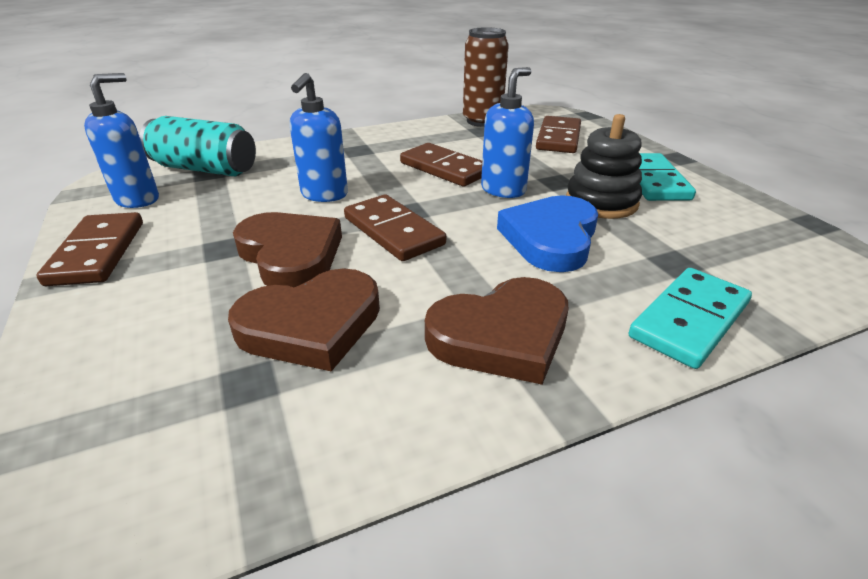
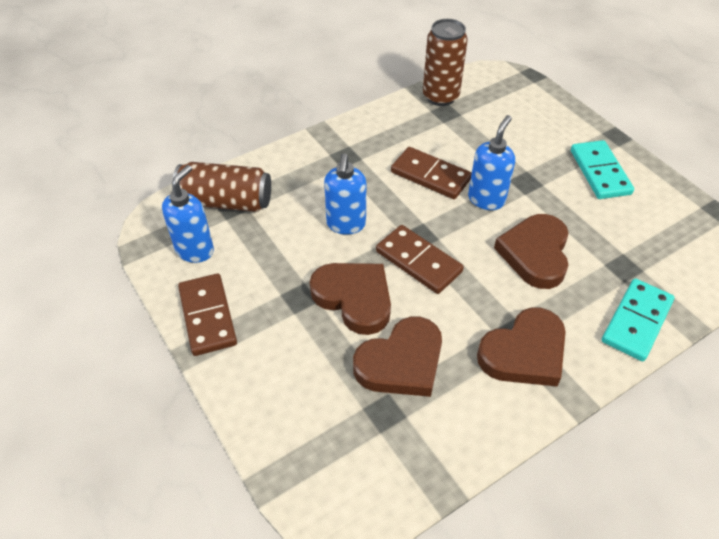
camera: 10 degrees left, 15 degrees up
(205, 169) = (226, 202): turquoise can -> brown can
(550, 238) = (535, 254): blue heart -> brown heart
(558, 138) = (514, 117): brown domino -> none
(601, 202) = (564, 205): black stacking toy -> none

